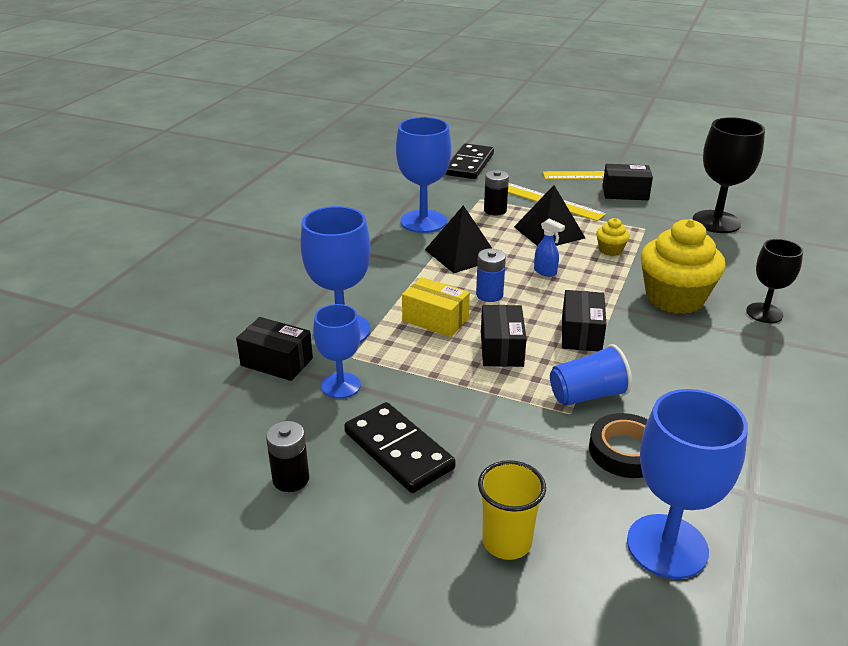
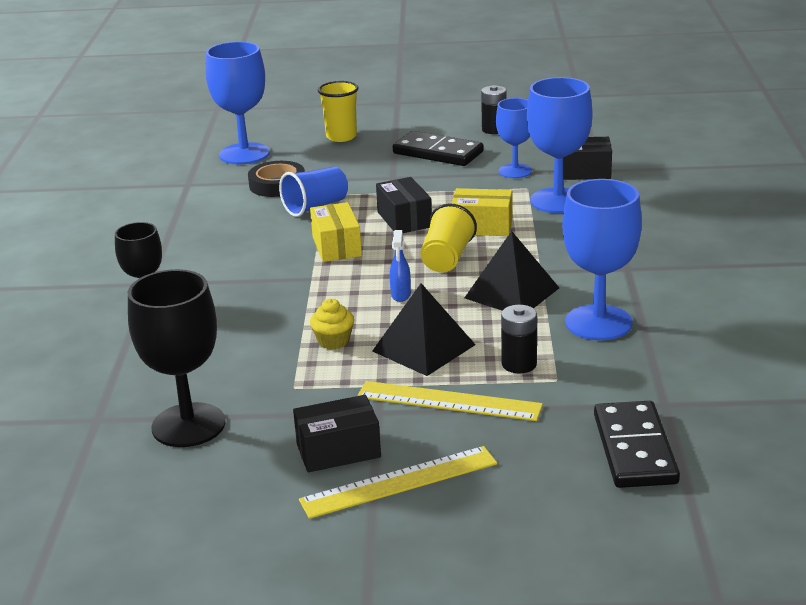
camera: 160 degrees right, 5 degrees down
(489, 295) = (447, 258): blue battery -> yellow cup
(545, 272) = (401, 295): blue spray bottle -> blue spray bottle turned 105 degrees counterclockwise
(581, 333) = (337, 246): black box -> yellow box
(674, 298) = (247, 300): yellow cupcake -> none

